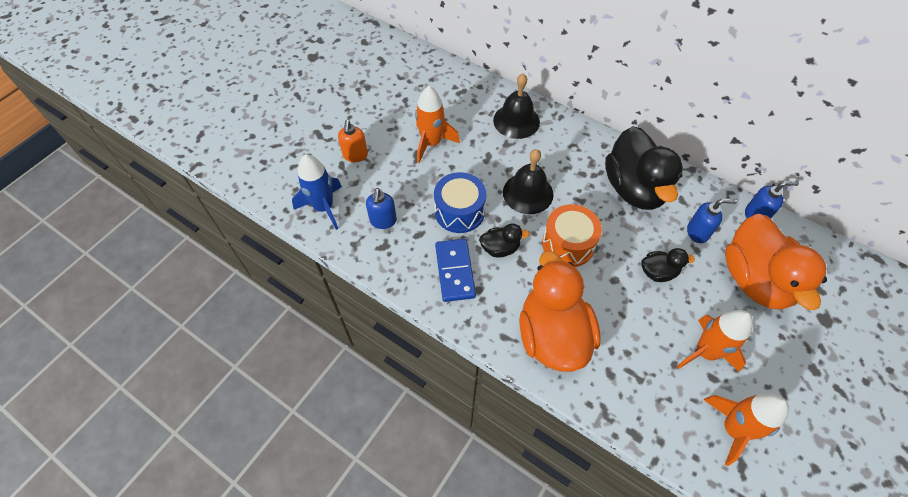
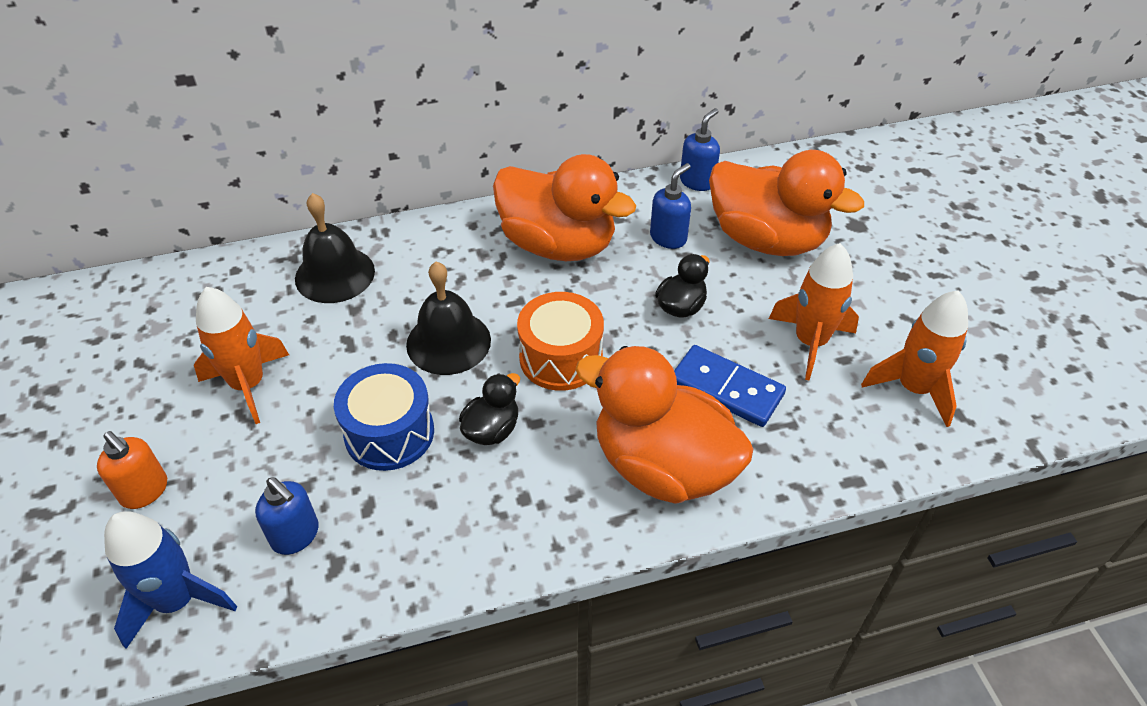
camera: 50 degrees left, 10 degrees down
(455, 271) = (470, 505): blue domino -> blue domino (726, 388)
(634, 189) = (558, 244): black duck -> orange duck

